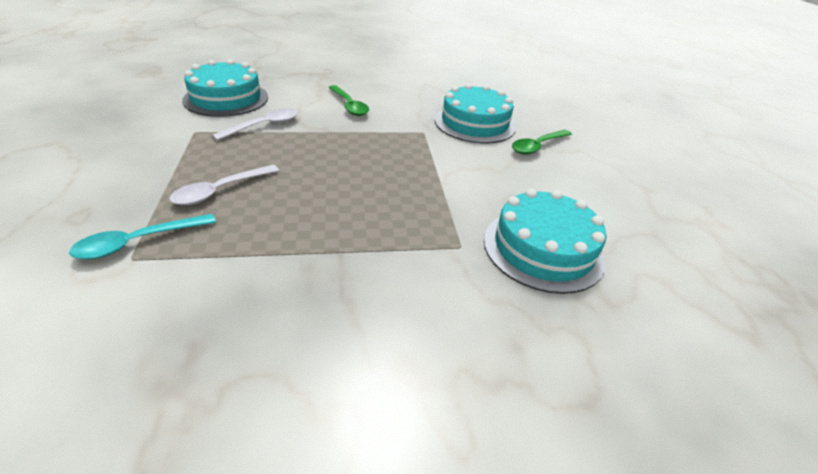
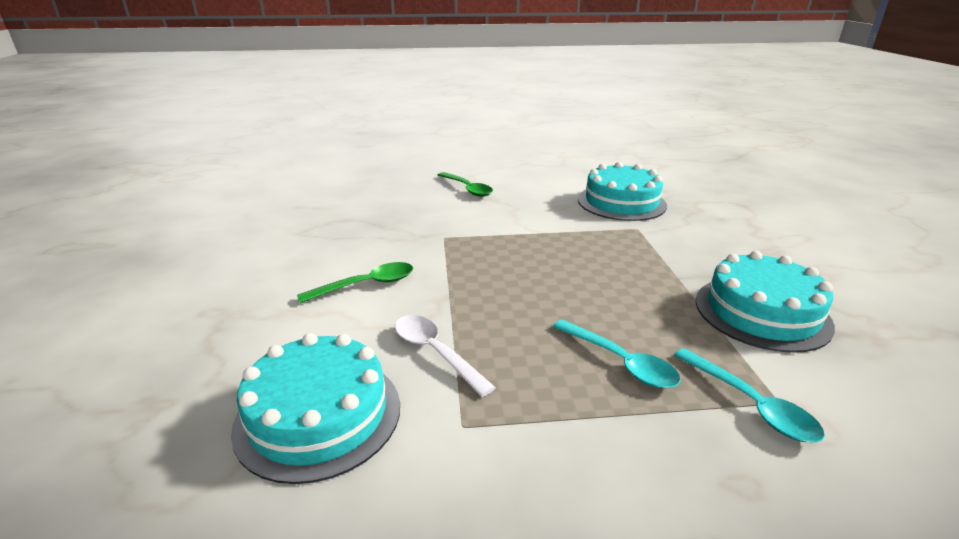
camera: 85 degrees left, 10 degrees down
(221, 191) = (620, 362): white spoon -> turquoise spoon
(474, 123) = (420, 211): turquoise cake -> turquoise cake (762, 312)

